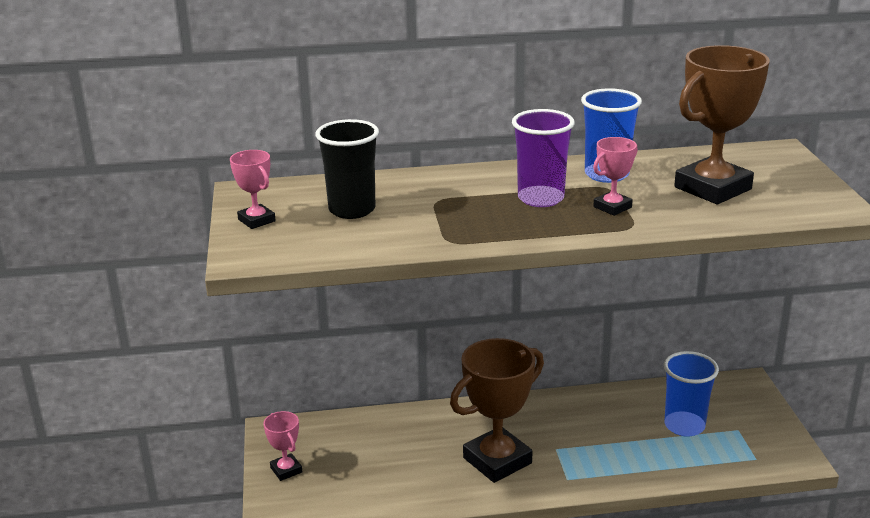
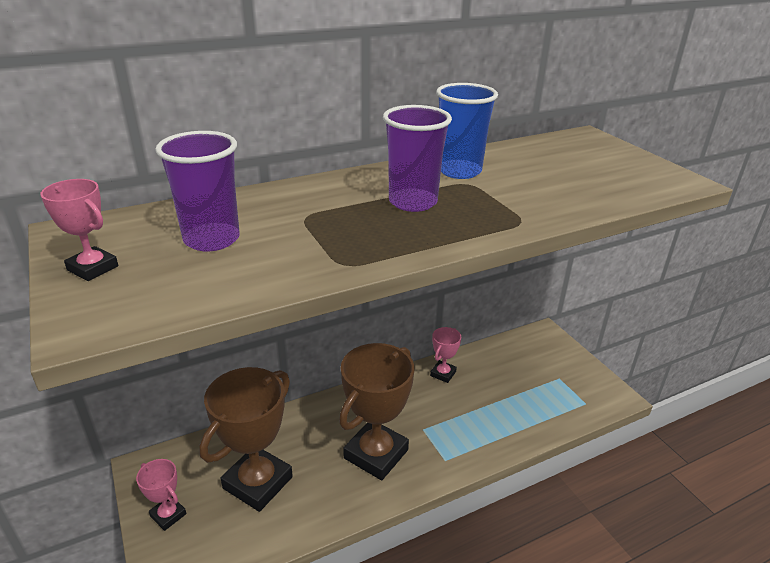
camera: 20 degrees left, 5 degrees up
(352, 210) = (212, 239): black cup -> purple cup
(612, 207) = (488, 203): pink trophy -> pink trophy (443, 374)
(684, 426) = (517, 383): blue cup -> none
(712, 188) = (563, 174): brown trophy -> brown trophy (258, 482)

